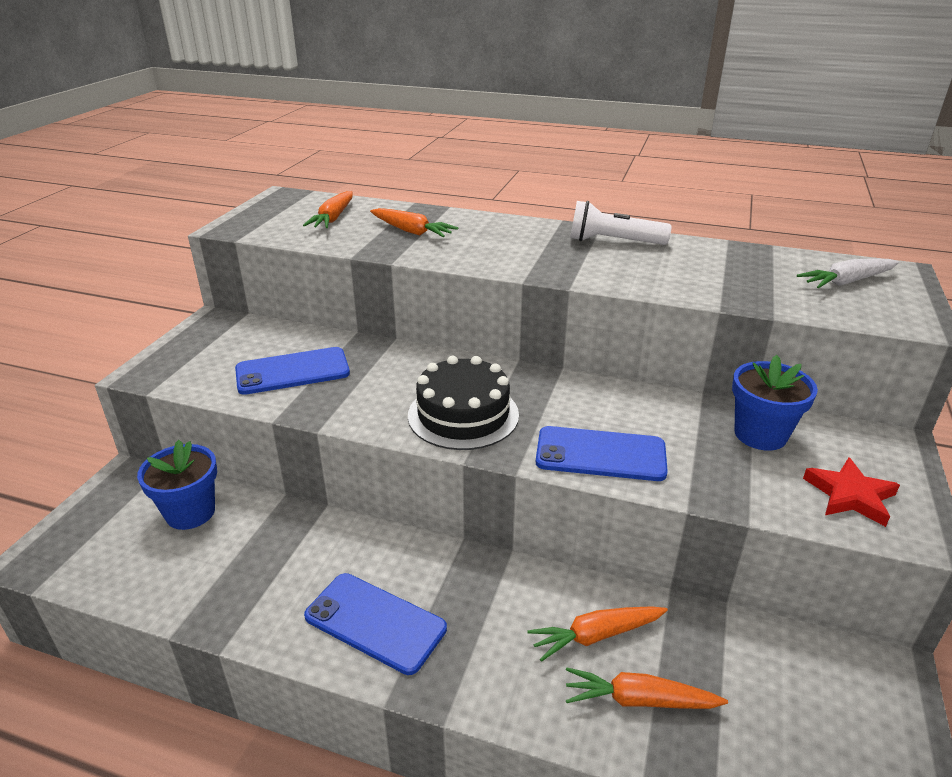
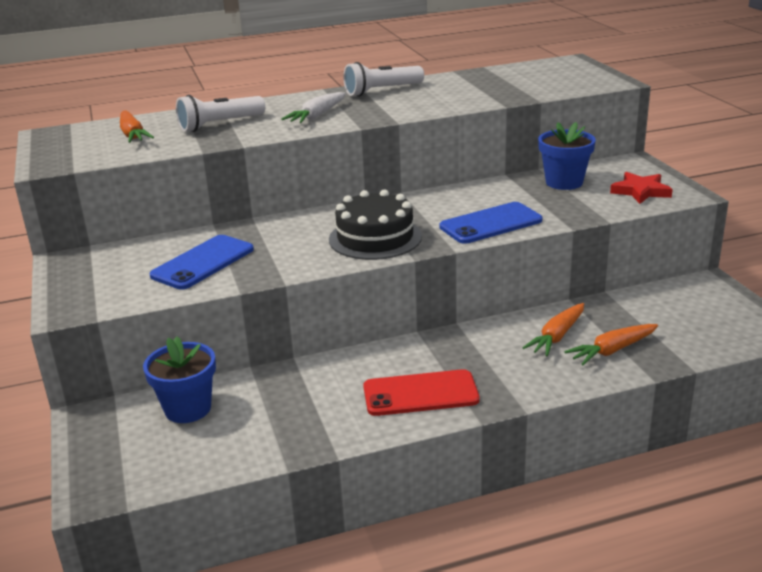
camera: 35 degrees left, 5 degrees down
(375, 622) = (420, 393): blue phone -> red phone
(411, 231) = (220, 125): orange carrot -> white flashlight
(847, 282) = (552, 73): white carrot -> white carrot (317, 116)

